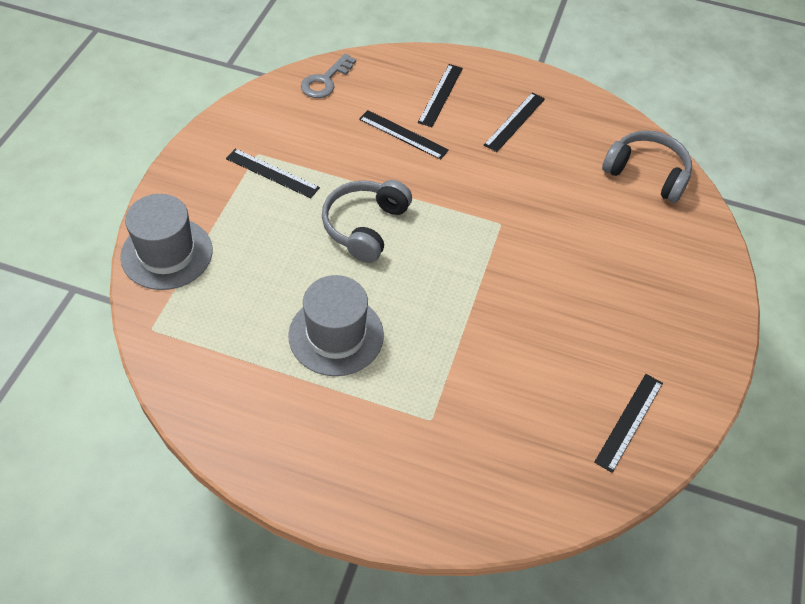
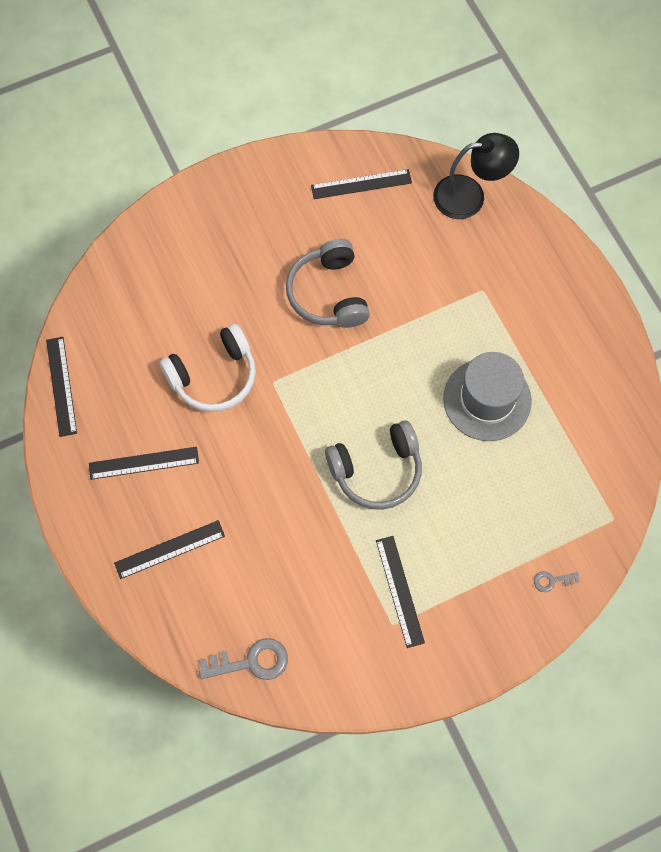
camera: 130 degrees left, 15 degrees up
(167, 253) = (552, 581): grey hat -> grey key
(403, 134) = (251, 534): black ruler -> black ruler (61, 386)
(535, 498) = (470, 196): none -> black lamp
(541, 196) = (214, 376): none -> white headphones
(647, 173) = (108, 323): grey headphones -> grey headphones (328, 293)

